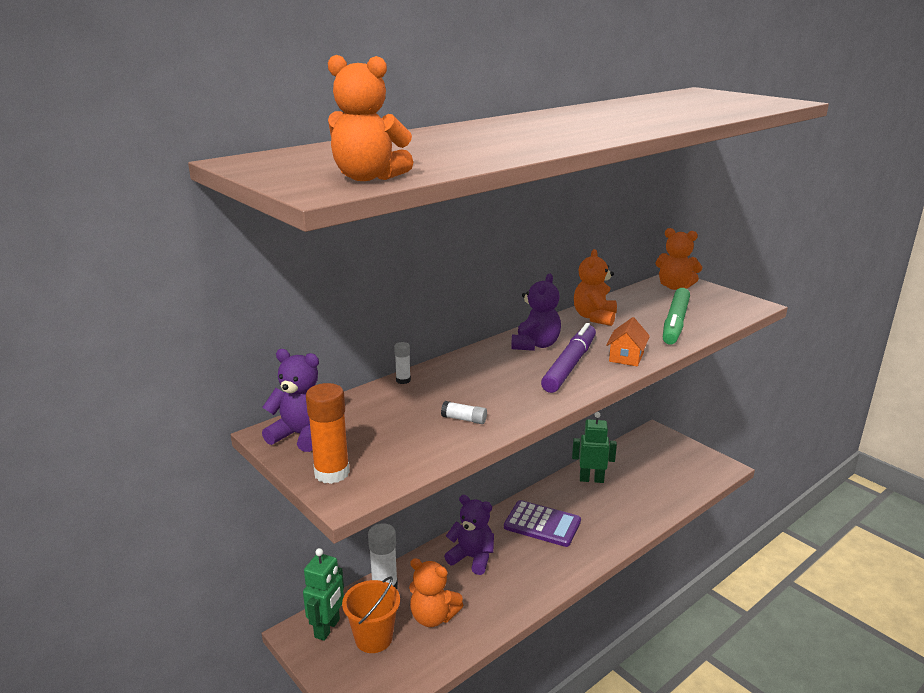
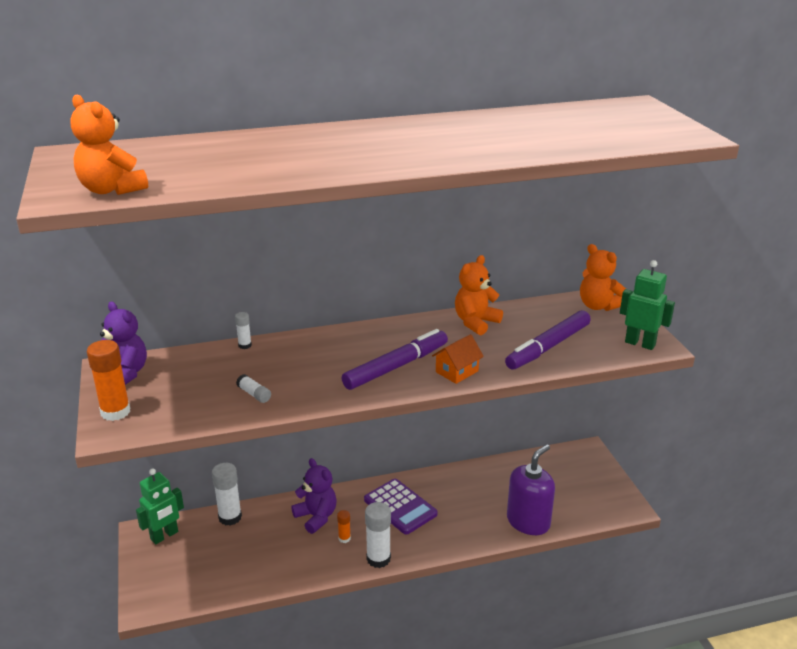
camera: 25 degrees right, 5 degrees up
(373, 638) = (191, 556): orange bucket -> none
(433, 617) = (247, 555): orange teddy bear -> none
(515, 569) = (344, 538): none -> orange glue stick
(535, 345) = (389, 338): purple teddy bear -> none
(562, 576) = (378, 559): none -> white glue stick
(591, 479) = (481, 479): green robot -> green robot (640, 343)
(659, 502) = (528, 522): none -> purple soap dispenser
(675, 323) = (548, 347): green marker -> purple marker

